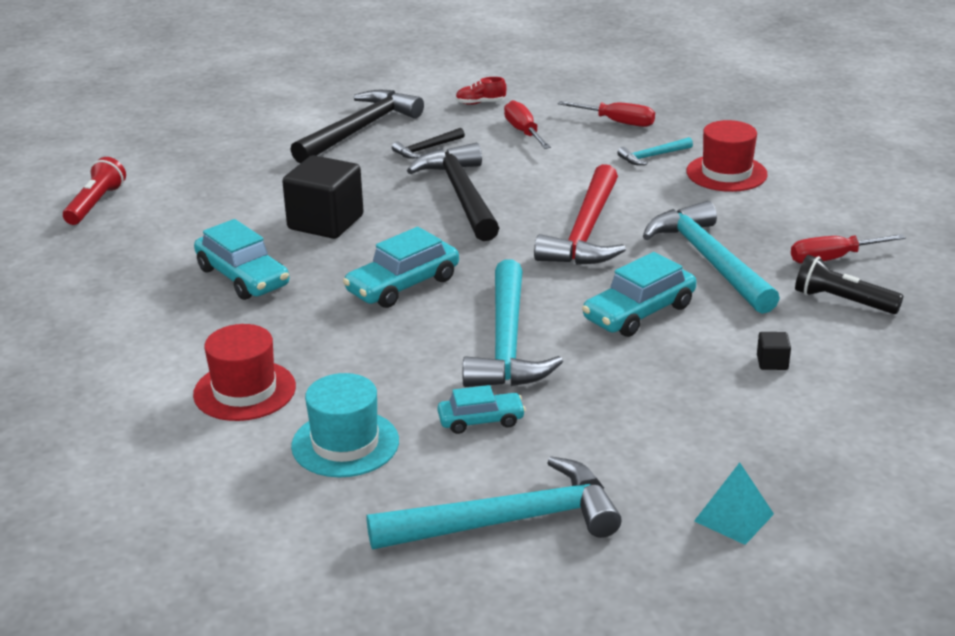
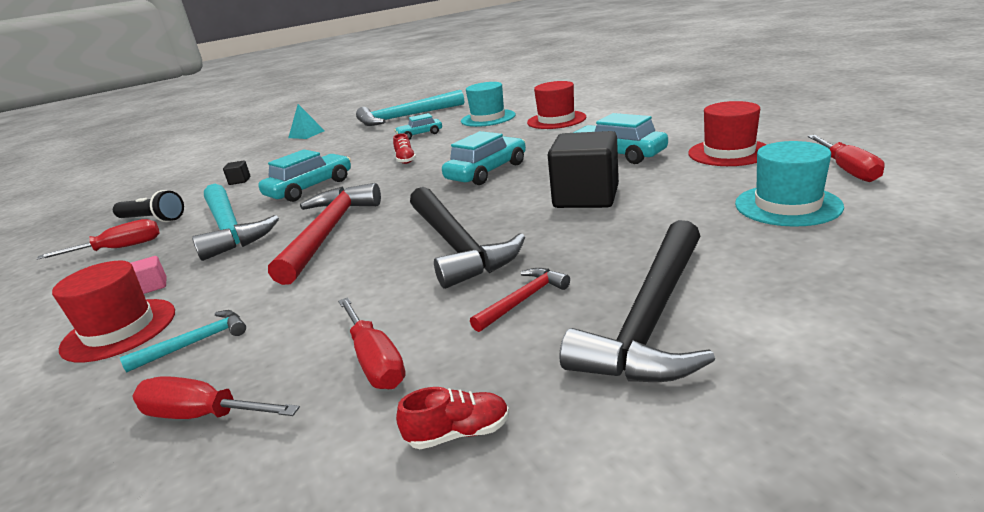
camera: 175 degrees right, 5 degrees down
(96, 204) = (847, 170): red flashlight -> red screwdriver
(142, 249) = (729, 152): none -> red hat
(190, 181) = (787, 205): none -> turquoise hat
(426, 149) = (523, 300): black hammer -> red hammer
(507, 343) = (405, 160): turquoise hammer -> red shoe
(736, 205) = (152, 286): none -> pink cube

